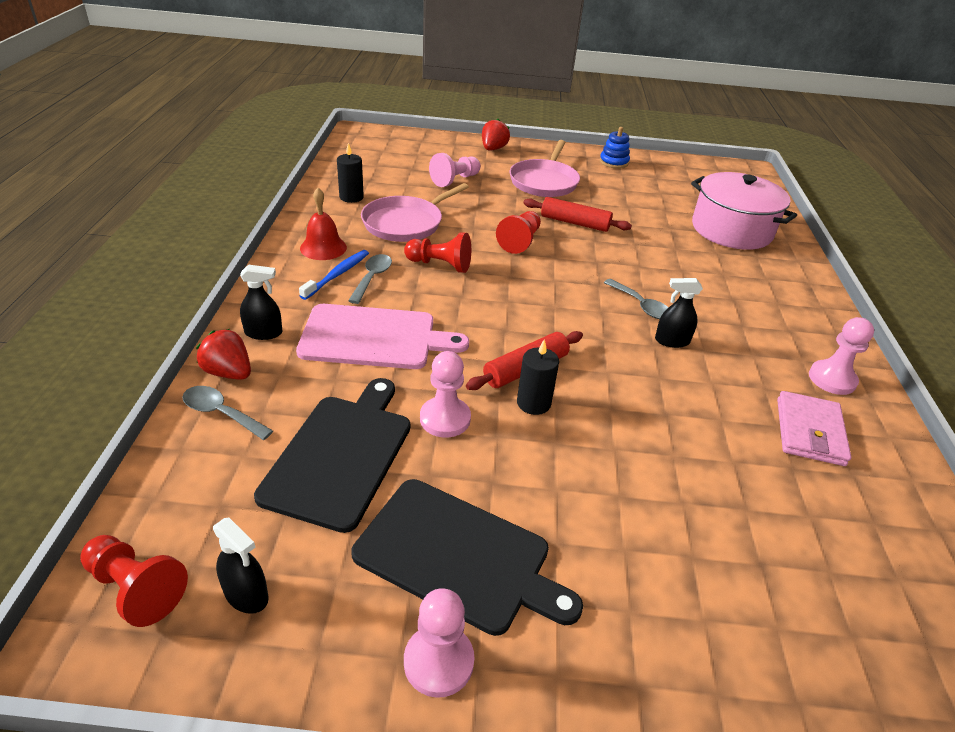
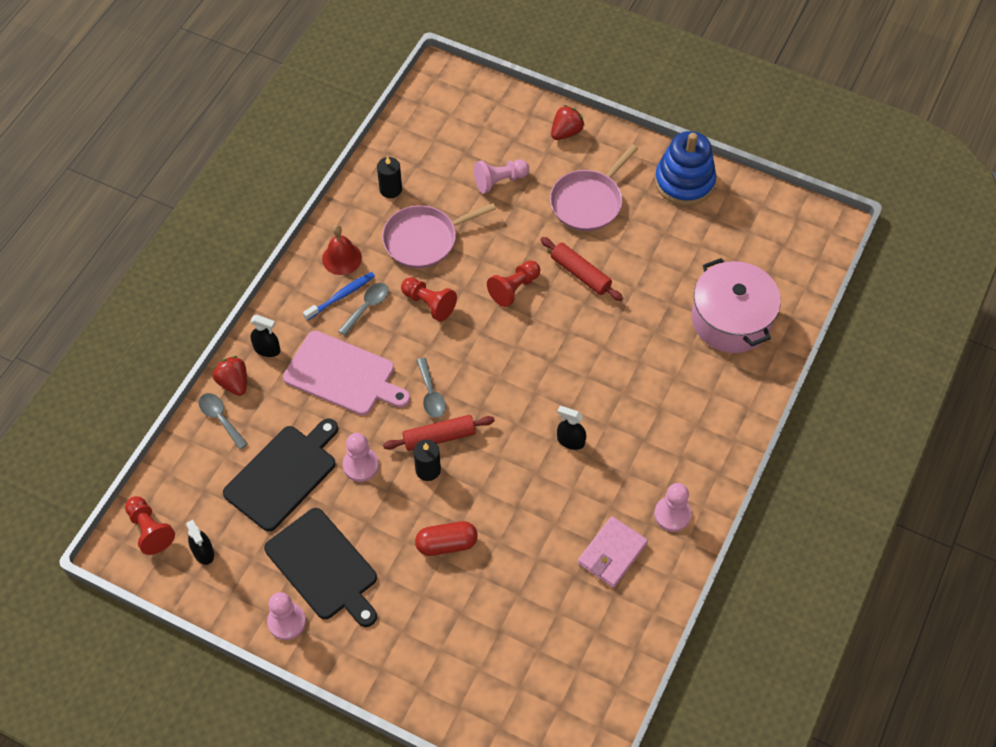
camera: 25 degrees right, 20 degrees up
(612, 476) = (446, 544): none -> red capsule
(614, 162) = (684, 182): blue stacking toy -> blue stacking toy, size x1.88
(640, 305) = (571, 396): grey spoon -> grey spoon (431, 394)

